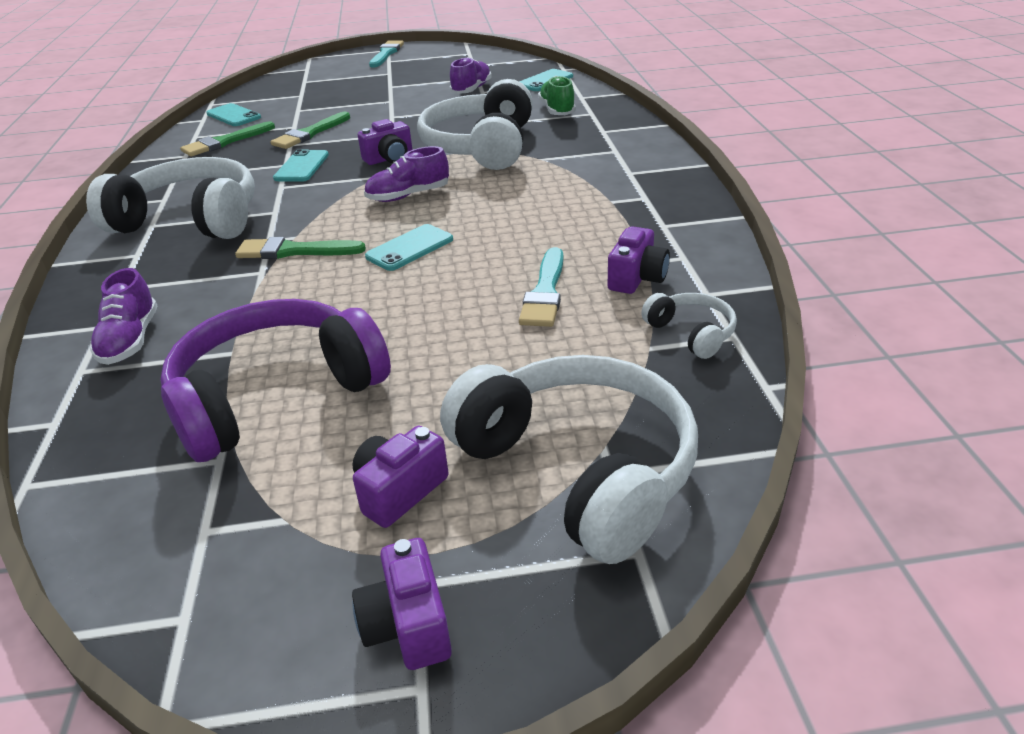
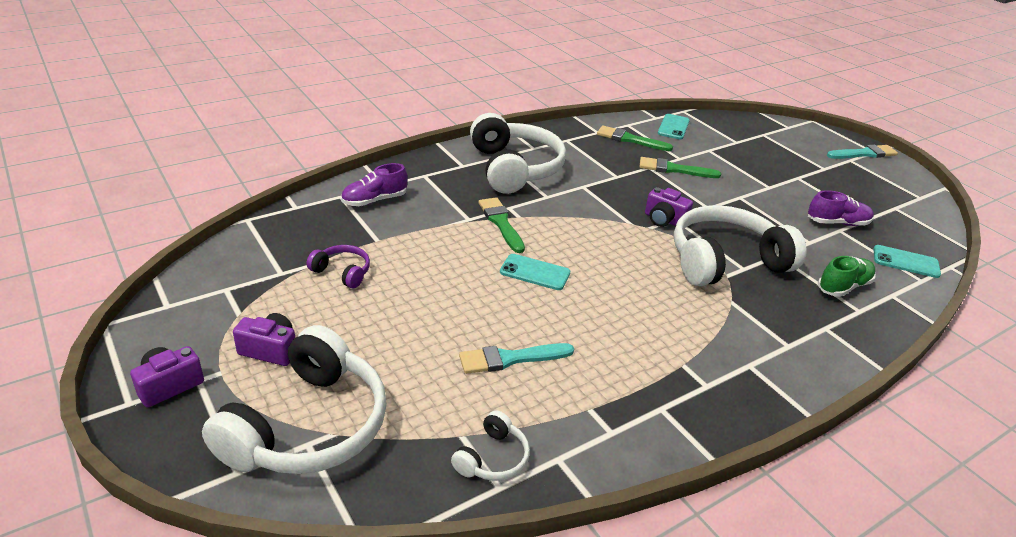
camera: 60 degrees right, 0 degrees up
(275, 395) = (342, 272): purple headphones -> purple headphones, size x0.45
(302, 166) = (619, 184): turquoise phone -> none
(408, 196) = (611, 248): purple shoe -> none
(637, 278) = (559, 408): purple camera -> none

